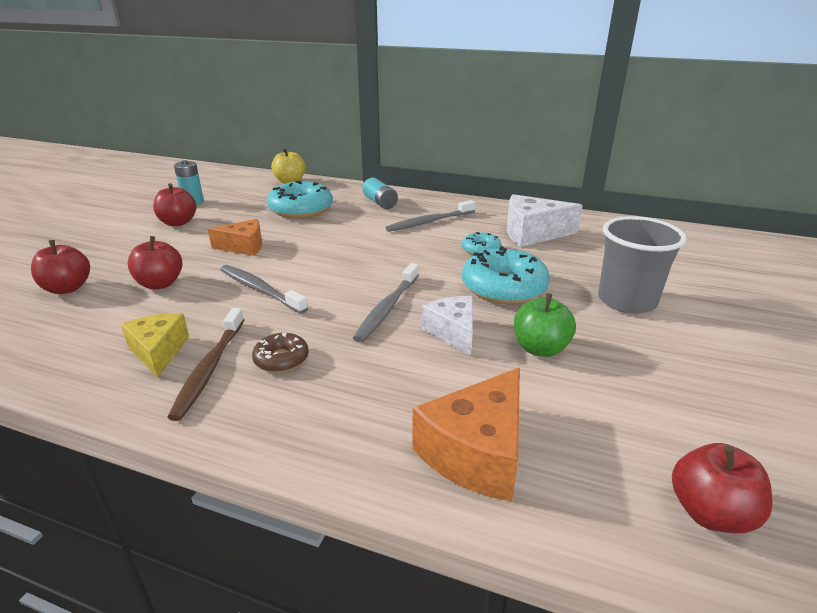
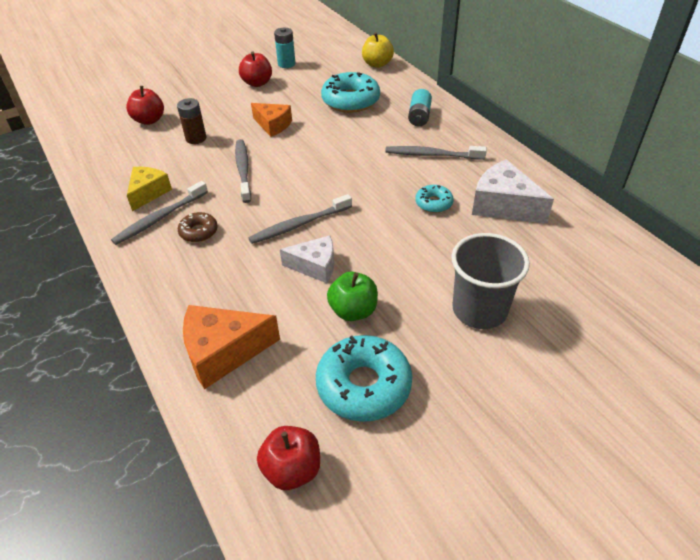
camera: 40 degrees right, 15 degrees up
(160, 284) = (196, 138): red apple -> brown battery
(210, 368) = (160, 218): brown toothbrush -> grey toothbrush
(453, 332) = (315, 266): white cheese -> white cheese turned 75 degrees clockwise
(504, 287) = (401, 248): turquoise donut -> turquoise donut (363, 385)

